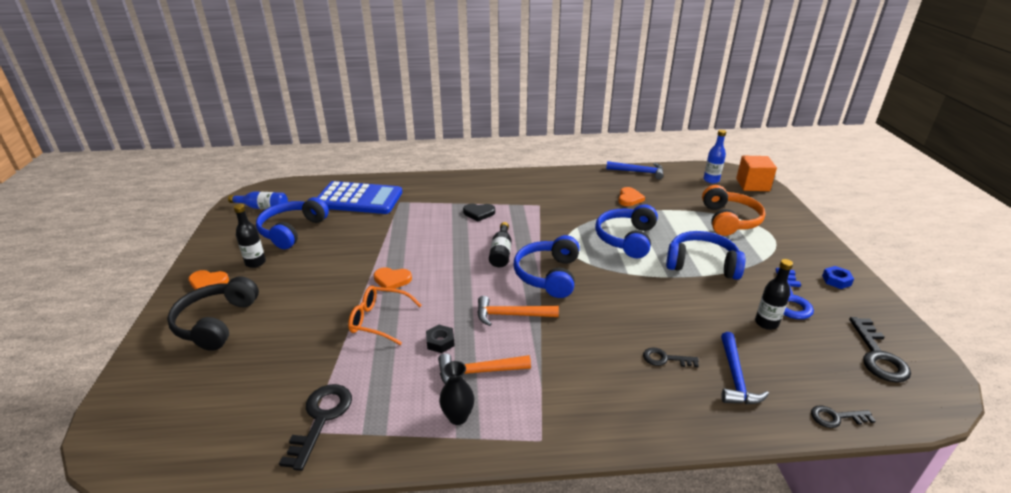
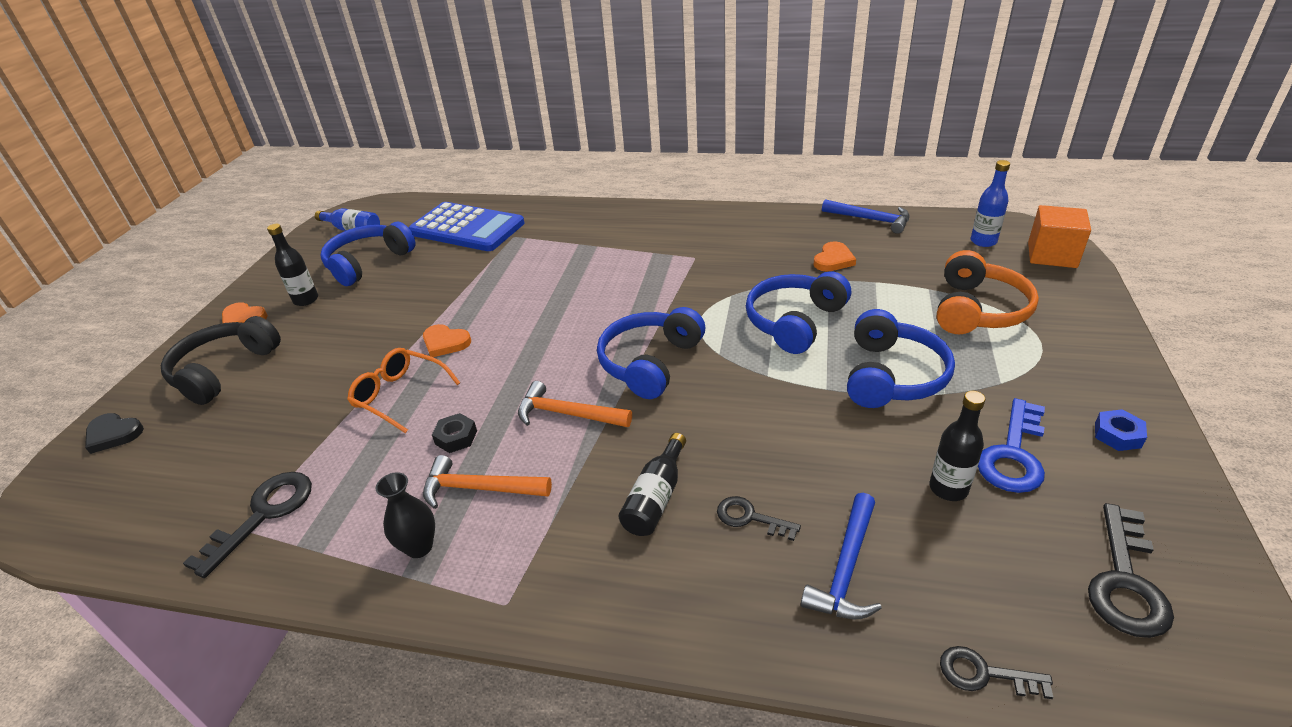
camera: 20 degrees right, 5 degrees up
(479, 213) = (605, 262): black heart -> black heart (113, 434)
(501, 252) = (604, 321): black bottle -> black bottle (655, 498)
(702, 264) = (892, 376): blue headphones -> blue headphones turned 75 degrees clockwise

